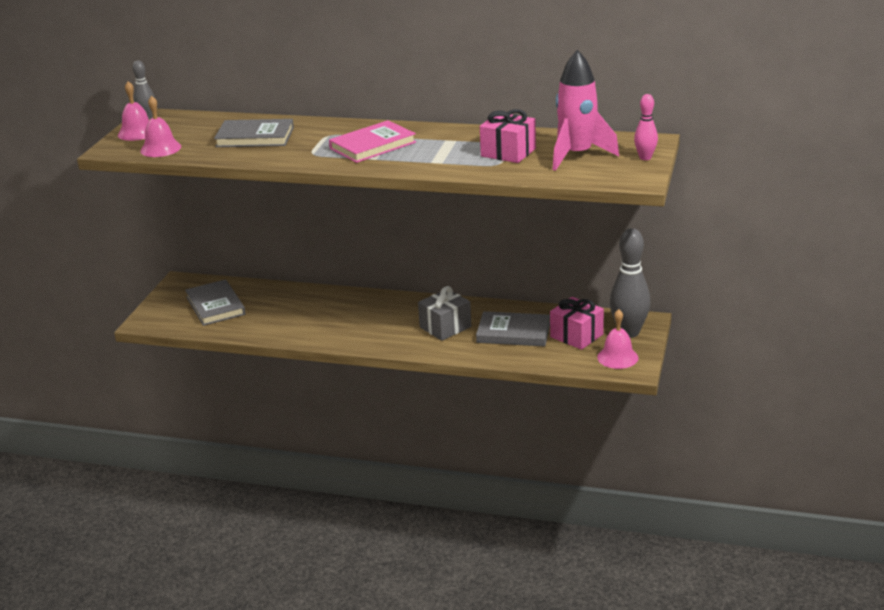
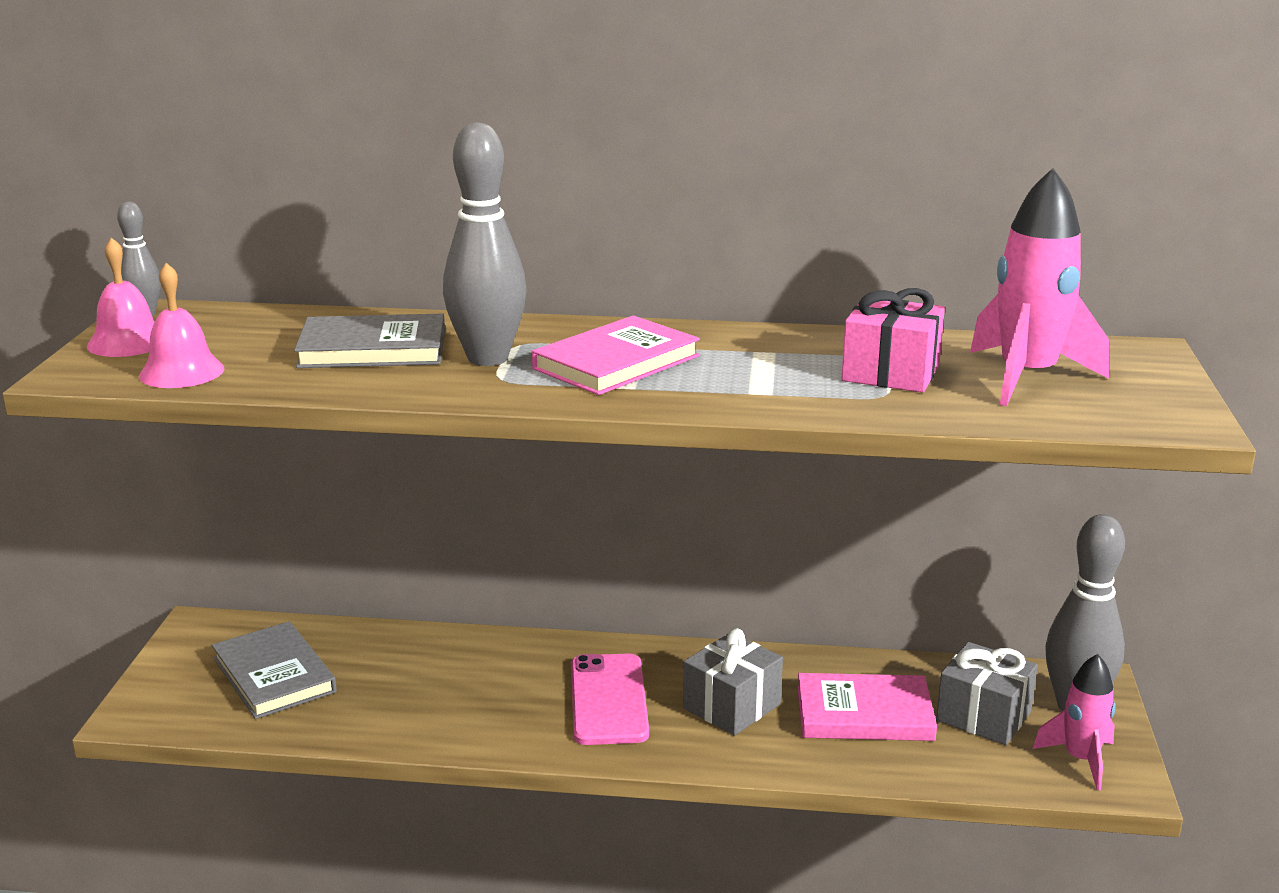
camera: 10 degrees left, 5 degrees down
(310, 143) = (488, 358): none -> grey bowling pin
(382, 322) = (608, 700): none -> pink phone
(513, 332) = (864, 713): grey book -> pink book
(576, 336) = (983, 716): pink gift -> grey gift
(617, 357) = (1080, 759): pink bell -> pink rocket
(645, 158) = (1160, 380): pink bowling pin -> none

